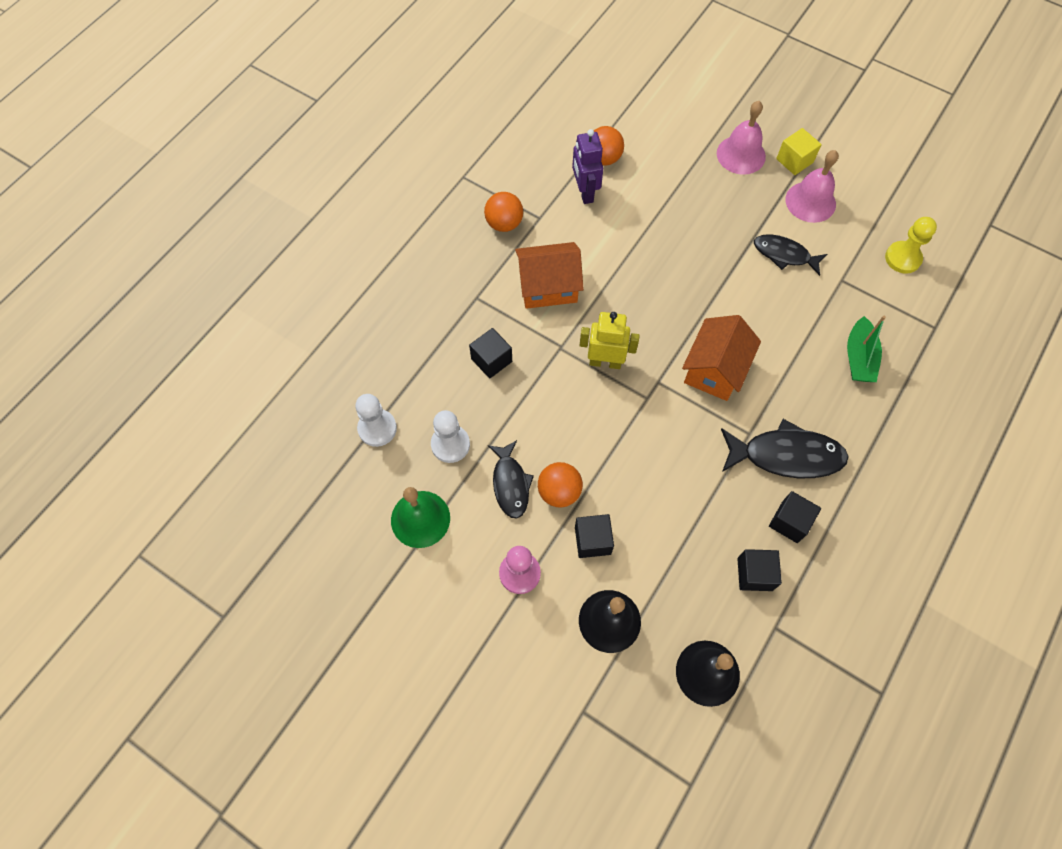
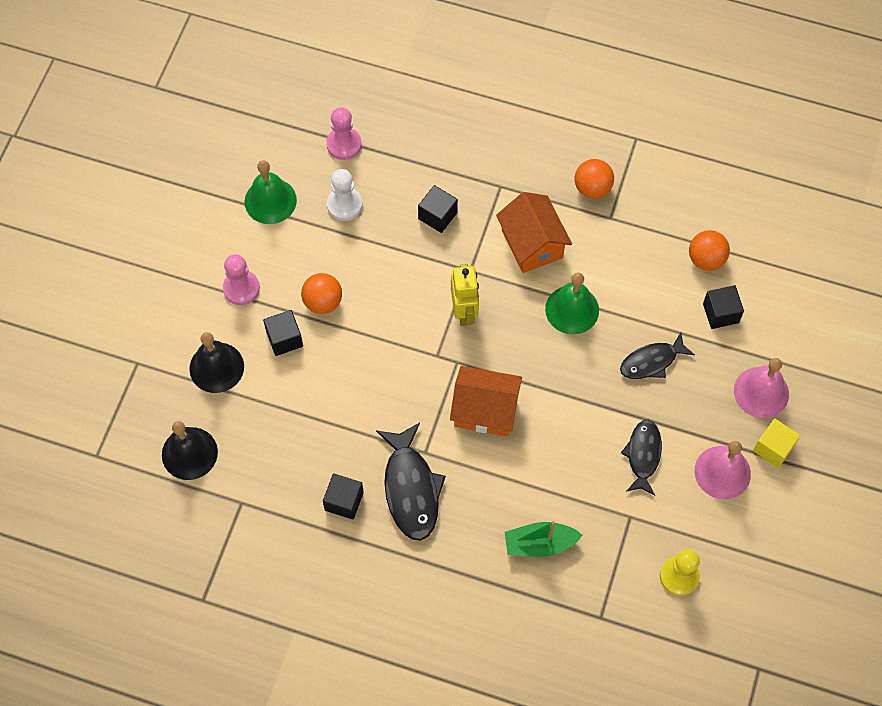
camera: 75 degrees right, 0 degrees up
(377, 428) = (344, 144): white pawn -> pink pawn
(510, 484) = (320, 261): black fish -> black fish (652, 361)
(584, 192) = (656, 251): purple robot -> none
(626, 272) = (572, 309): none -> green bell
(754, 574) = (286, 478): black cube -> black cube (720, 313)

